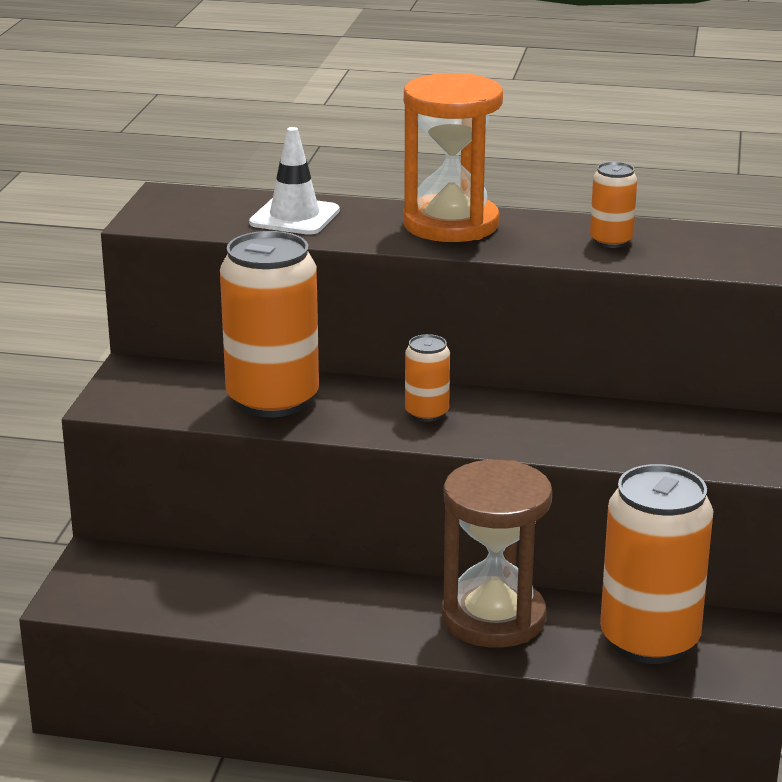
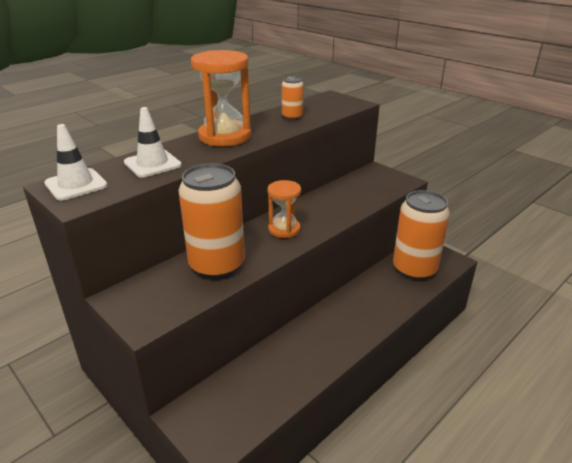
camera: 55 degrees left, 5 degrees up
(183, 202) = (76, 184): none -> white traffic cone
(427, 413) = (284, 229): orange can -> orange hourglass
(493, 618) = (368, 299): brown hourglass -> none

